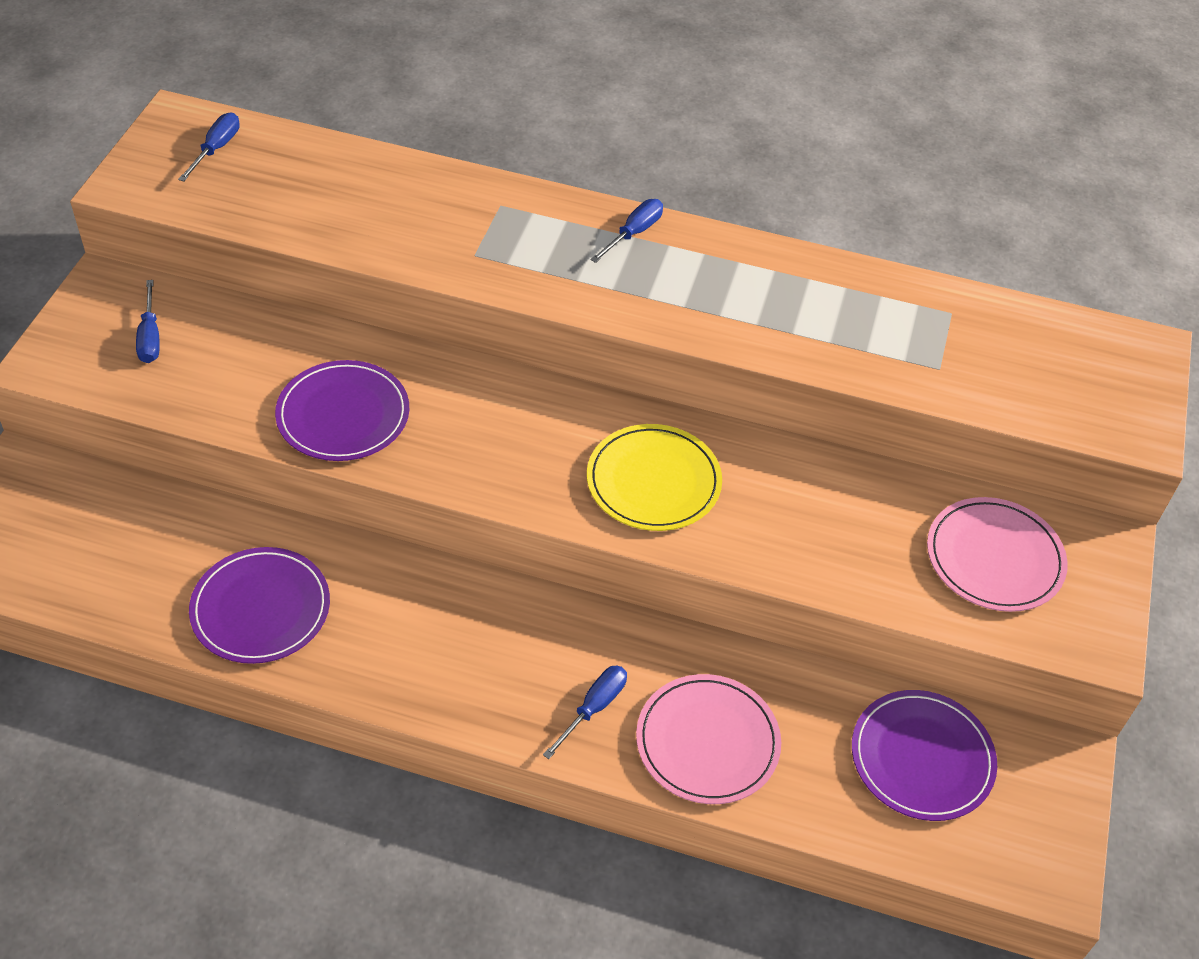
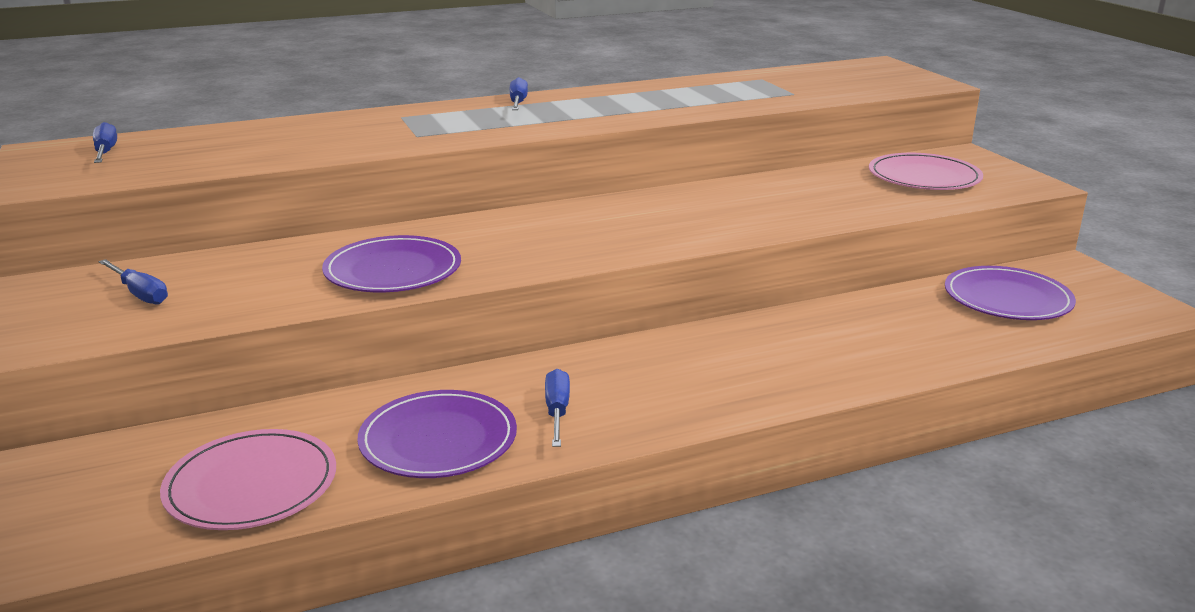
camera: 35 degrees left, 25 degrees down
(593, 708) = (786, 369): blue screwdriver -> blue screwdriver (557, 411)
(653, 481) = (680, 219): yellow plate -> none
(707, 742) = (883, 349): pink plate -> pink plate (251, 485)

